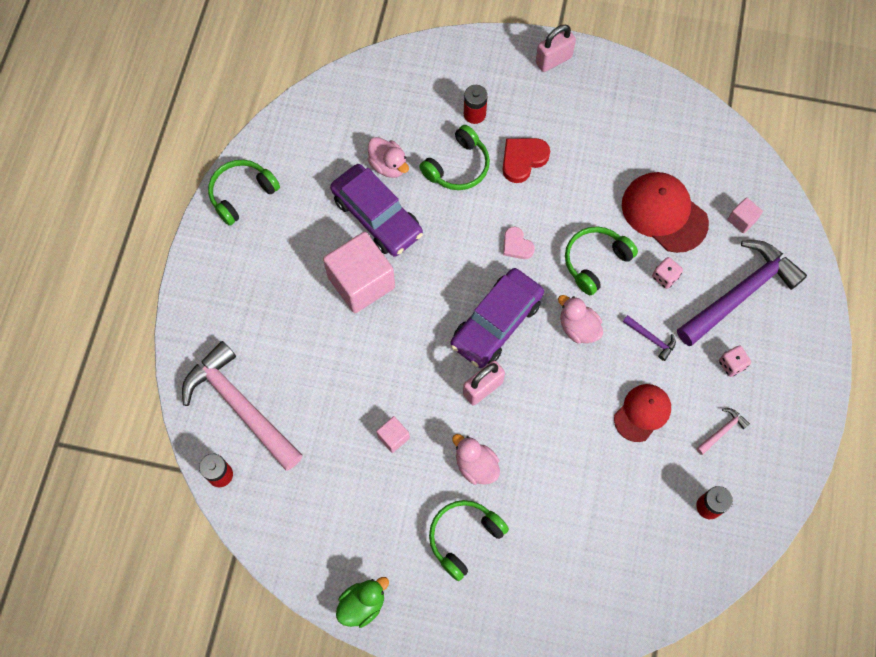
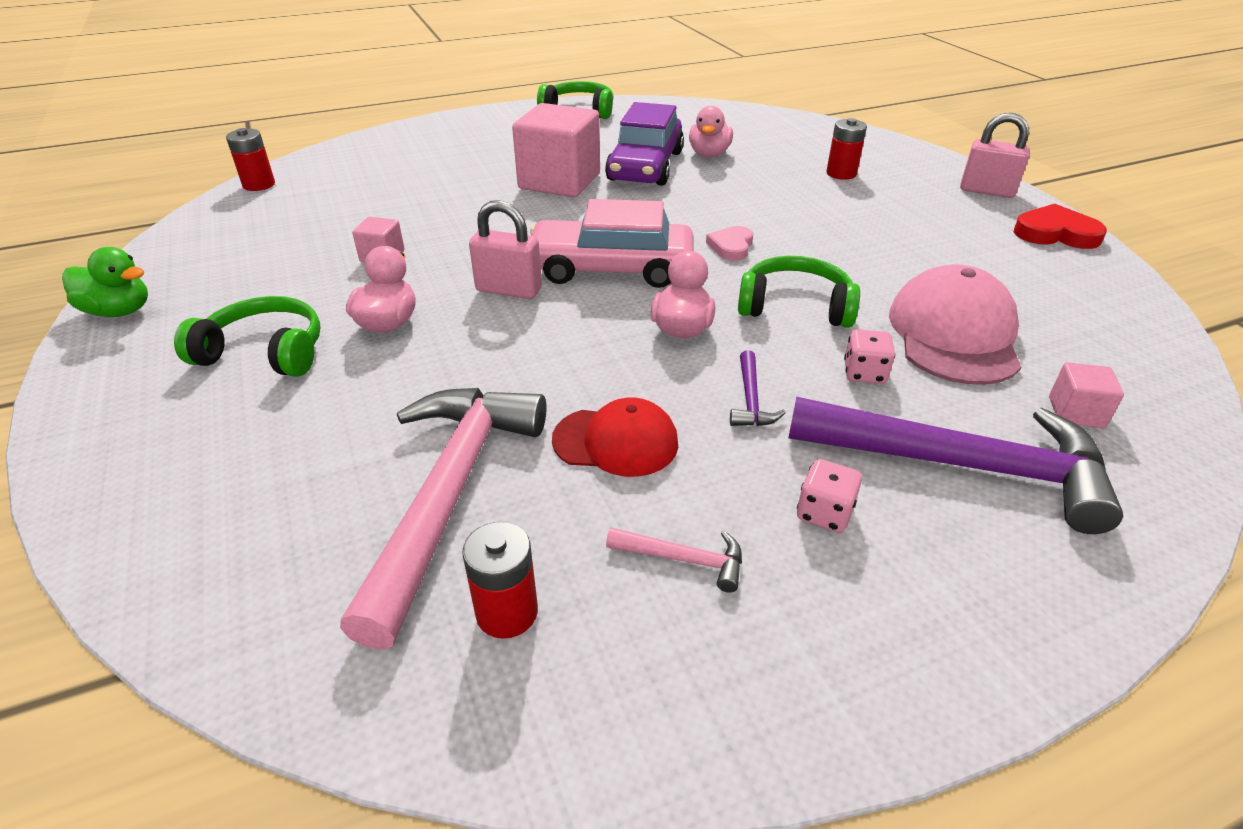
camera: 55 degrees right, 30 degrees down
(240, 406) = (349, 171): pink hammer -> pink hammer (450, 495)
(458, 167) = (768, 185): green headphones -> none
(496, 323) = (611, 268): purple car -> pink car
(523, 160) = (841, 214): red heart -> red heart (1055, 233)
(664, 213) = (953, 334): red cap -> pink cap

